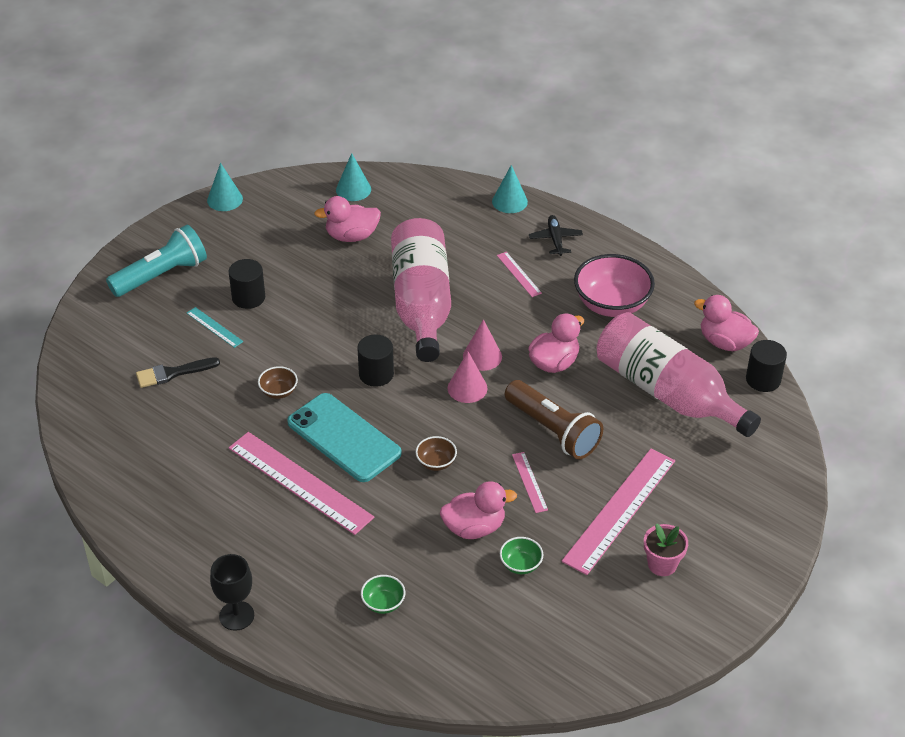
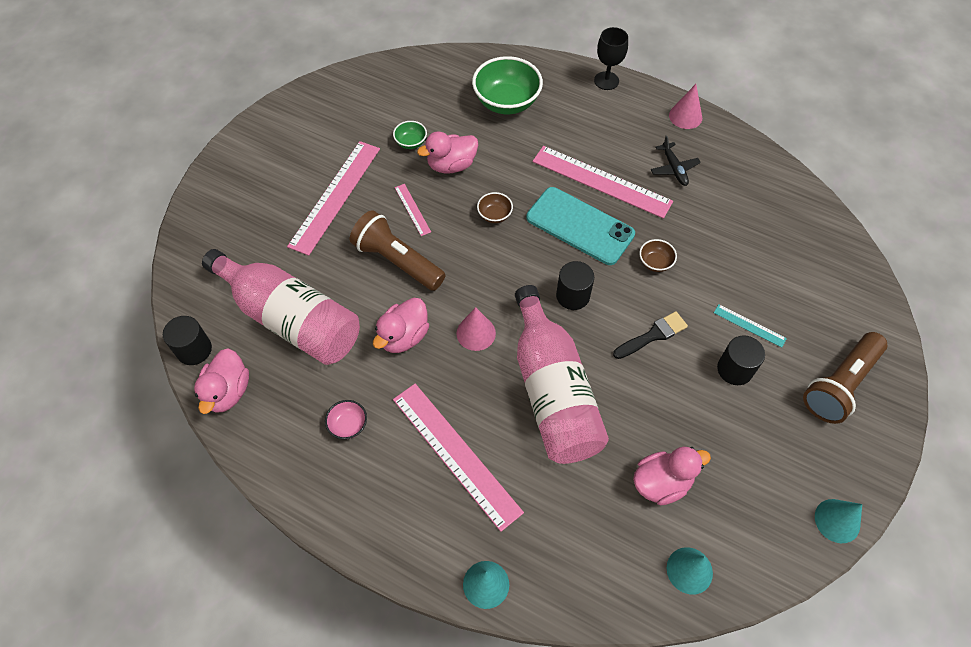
camera: 170 degrees right, 15 degrees up
(162, 275) = (839, 385): turquoise flashlight -> brown flashlight
(173, 373) = (759, 267): black brush -> black brush (653, 335)
(383, 603) = (506, 102): green bowl -> green bowl, size x2.12
(467, 388) = (483, 294): pink cone -> pink cone (685, 116)
(519, 274) = (455, 454): pink ruler -> pink ruler, size x2.20
(555, 239) = (420, 521): black plane -> black plane (673, 168)
(611, 304) = (348, 425): pink bowl -> pink bowl, size x0.47
(662, 564) = (301, 158): pink flower pot -> none
(724, 342) = (228, 392): pink duck -> pink duck turned 75 degrees clockwise

